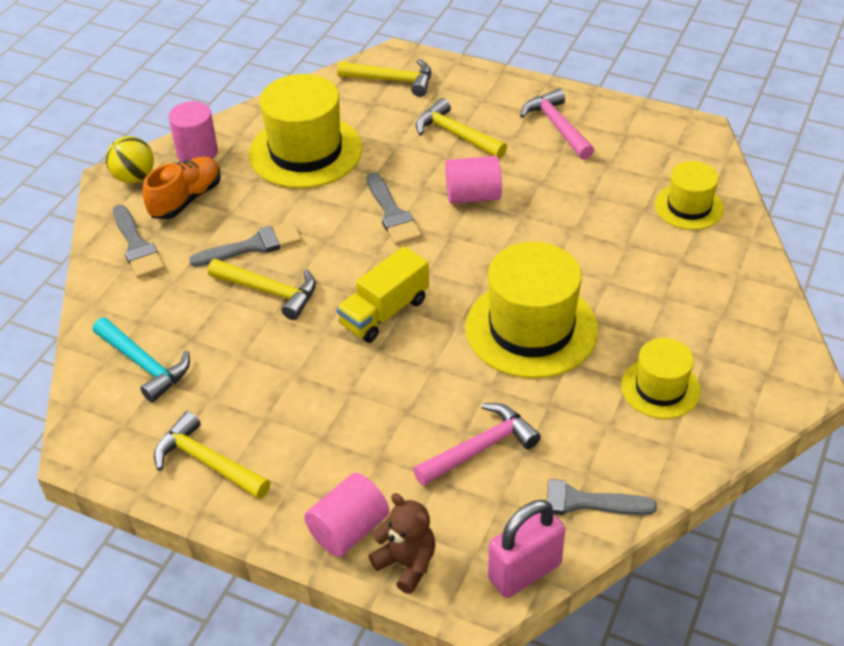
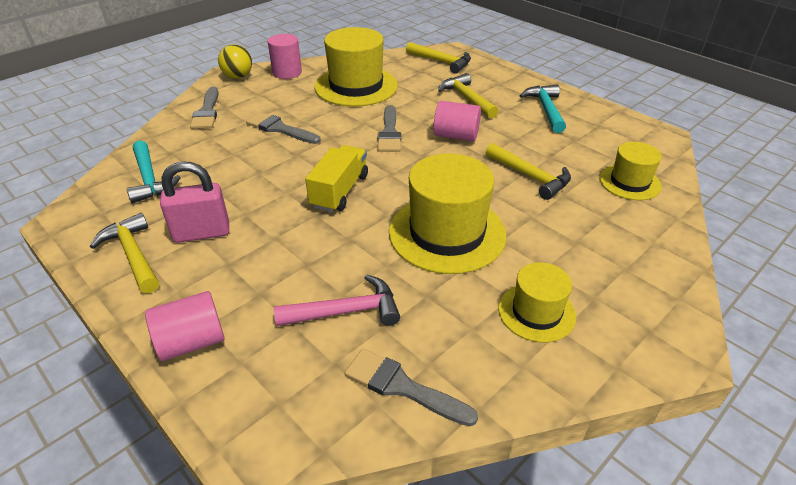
camera: 20 degrees right, 5 degrees down
(186, 199) = (259, 94): orange shoe -> none
(253, 246) = (280, 129): grey brush -> grey brush turned 150 degrees counterclockwise
(269, 291) = (268, 157): yellow hammer -> yellow hammer (530, 176)
(384, 312) = (339, 191): yellow truck -> yellow truck turned 135 degrees clockwise
(406, 563) = (216, 389): brown teddy bear -> none
(524, 571) = (313, 437): pink padlock -> pink padlock (202, 233)
(557, 126) = (546, 109): pink hammer -> turquoise hammer

